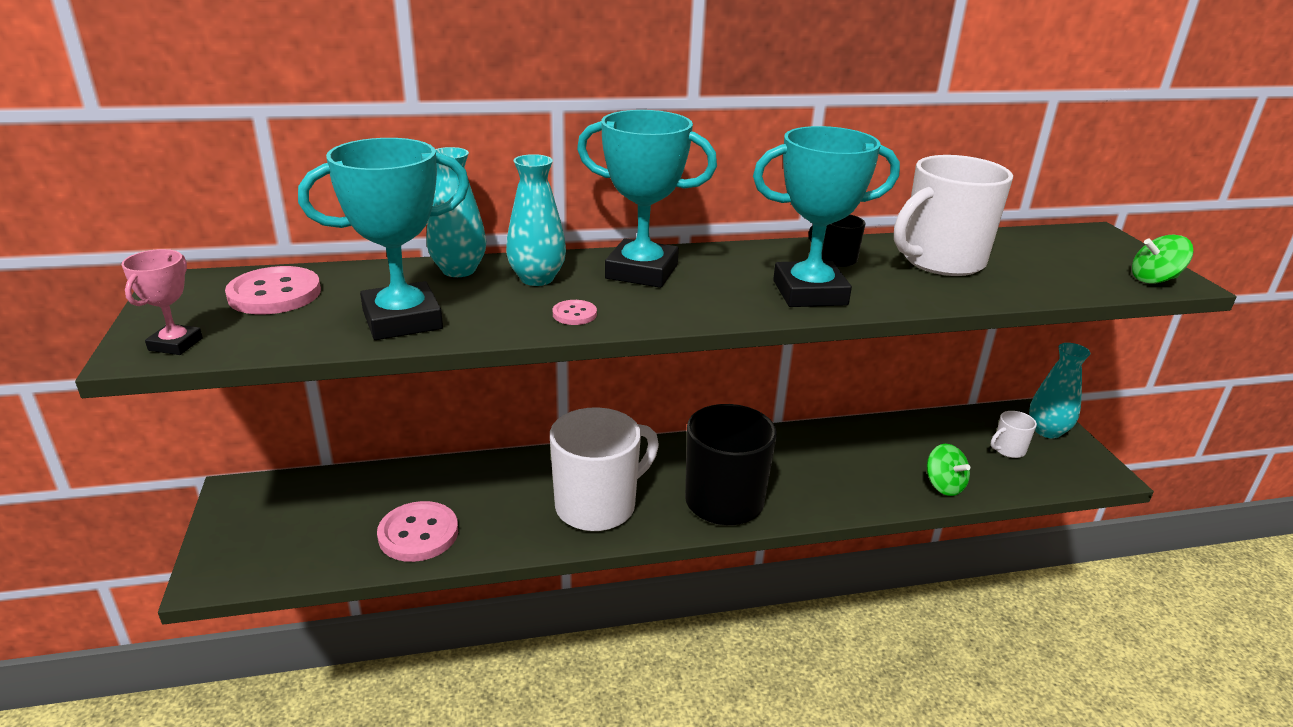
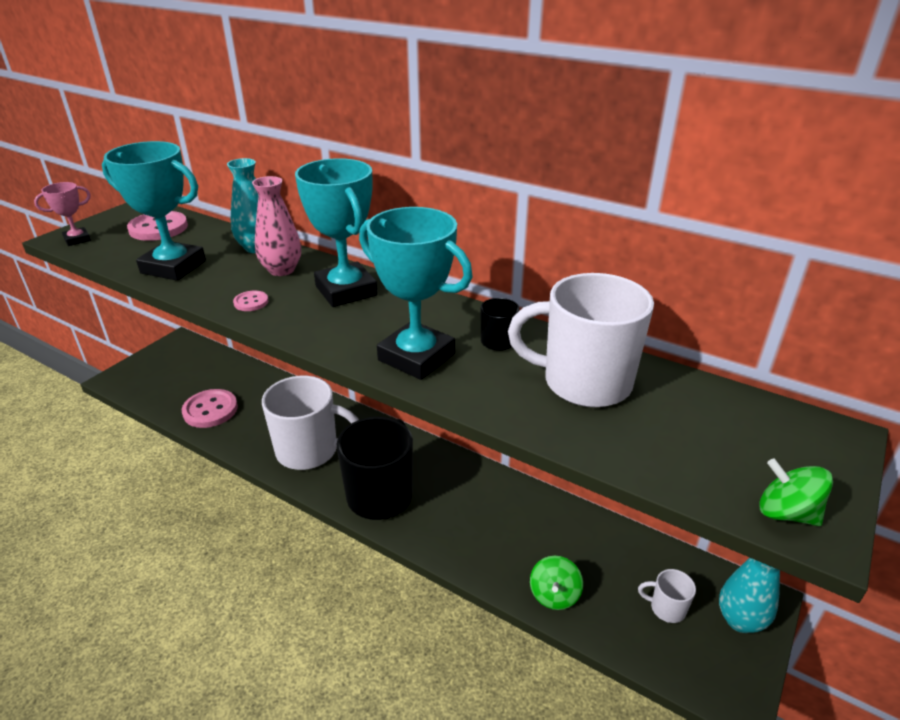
camera: 45 degrees right, 5 degrees up
(537, 278) = (282, 270): turquoise vase -> pink vase

